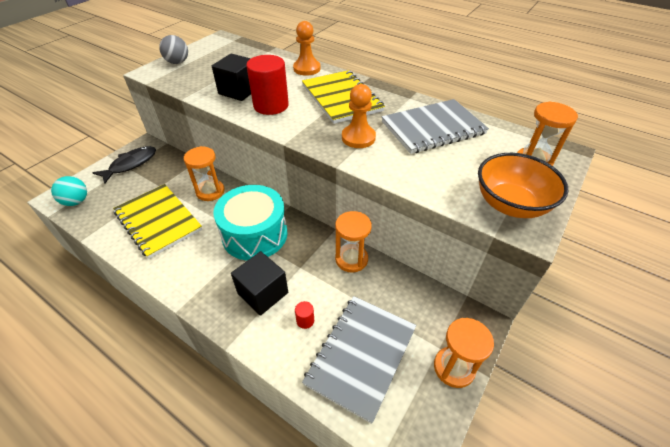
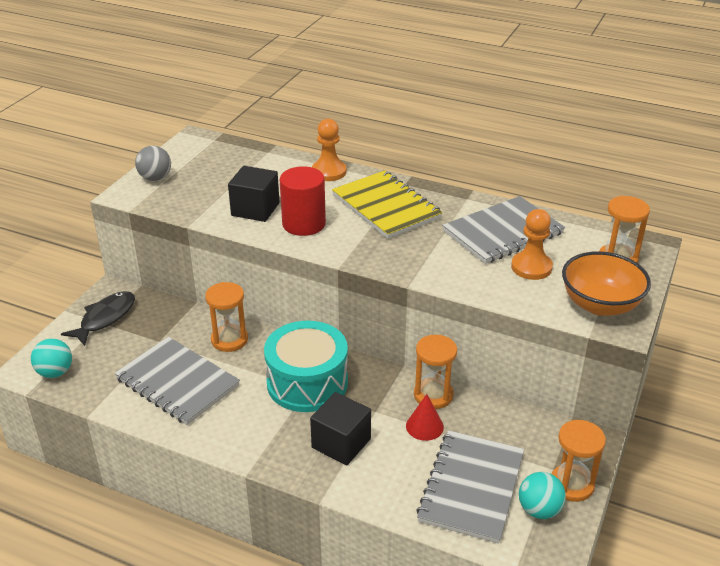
camera: 10 degrees left, 10 degrees down
(158, 221) = (177, 382): yellow notebook -> grey notebook
(305, 320) = (399, 463): red cylinder -> none
(336, 287) = (424, 426): none -> red cone
(358, 138) = (421, 252): orange pawn -> orange pawn (531, 267)
(418, 391) = (539, 510): none -> turquoise ball

